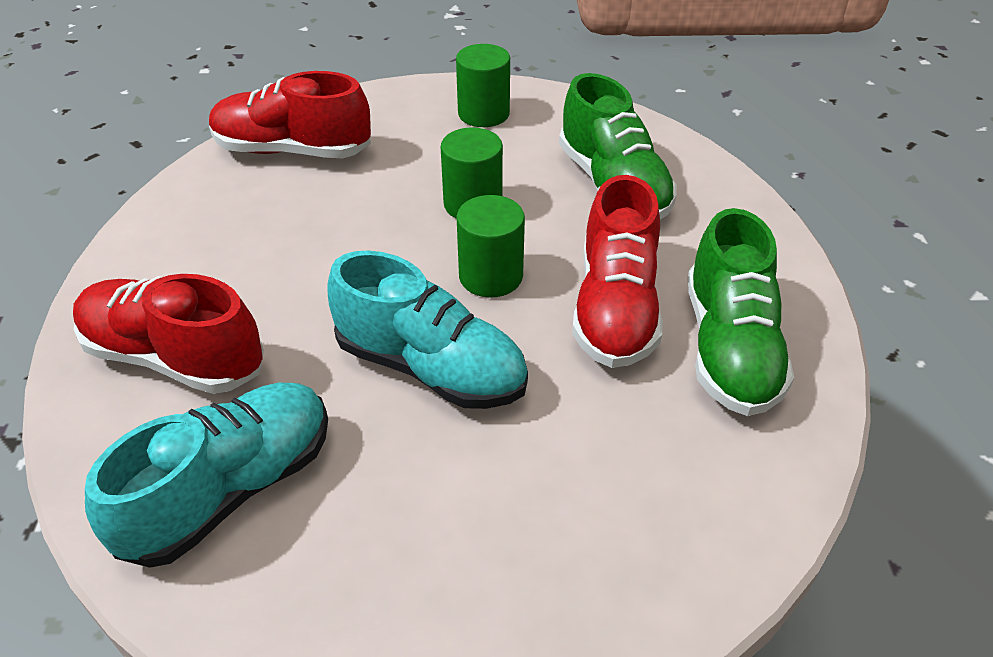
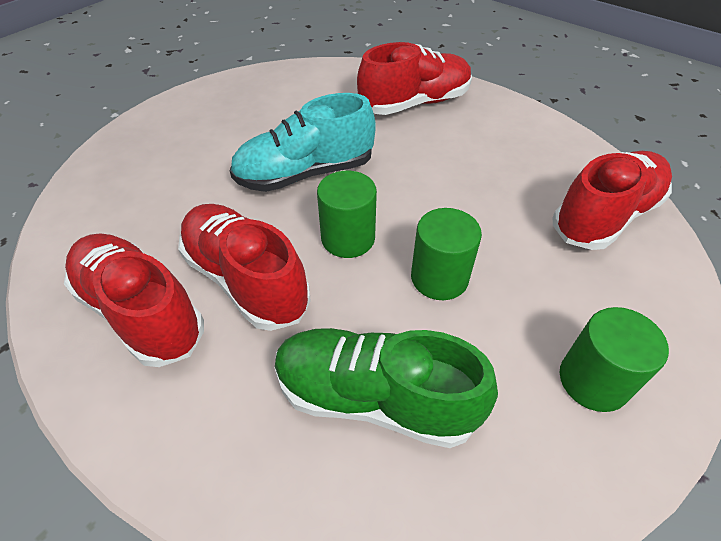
camera: 130 degrees right, 5 degrees up
(230, 490) = (313, 93): turquoise shoe -> none
(729, 347) = (141, 312): green shoe -> red shoe

